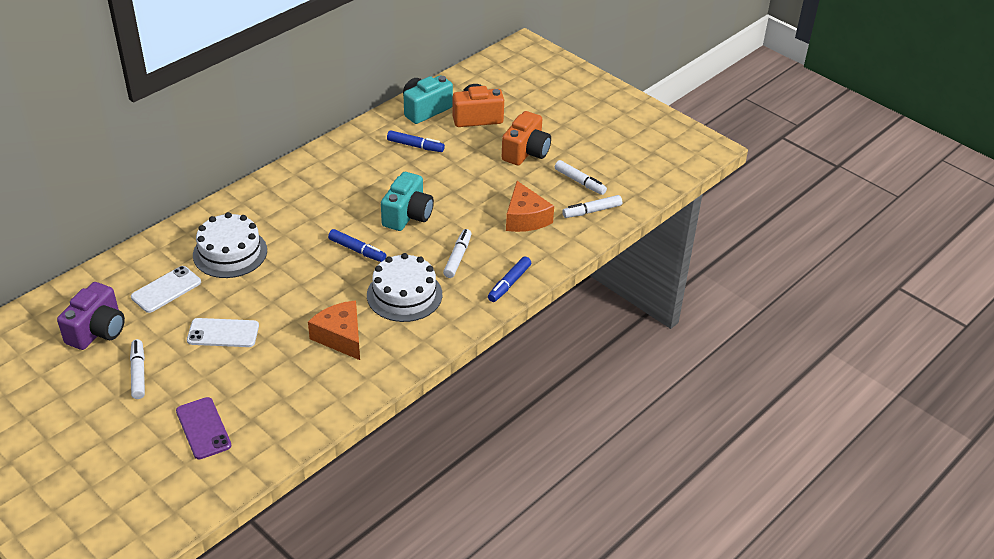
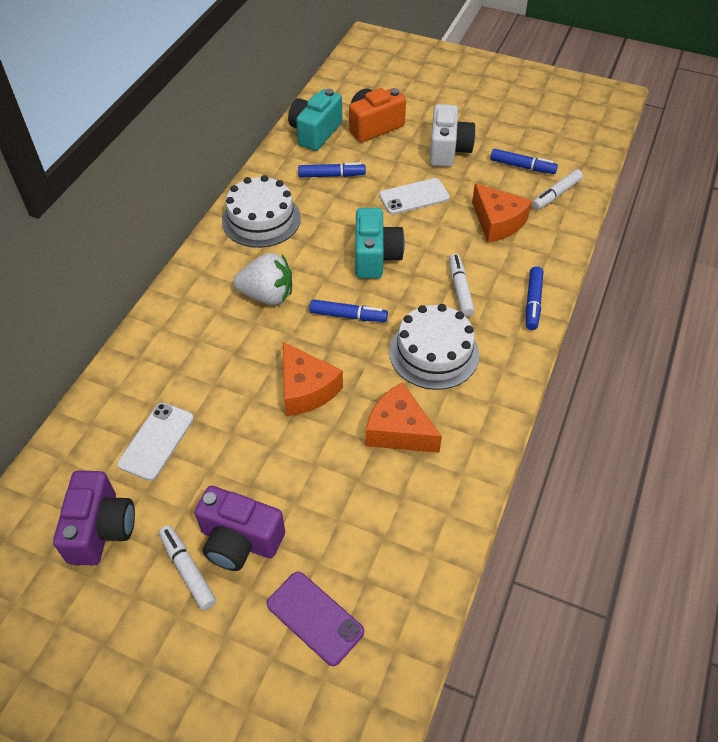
camera: 20 degrees left, 10 degrees up
(183, 367) = (239, 540): none -> purple camera
(223, 333) = (260, 475): white phone -> white phone (414, 197)
(230, 253) = (205, 366): white cake -> white cake (261, 219)
(292, 289) = (306, 389): none -> orange cheese
(306, 218) = (267, 295): none -> white strawberry
(526, 152) = (448, 150): orange camera -> white camera
(580, 182) = (522, 166): white marker -> blue marker

